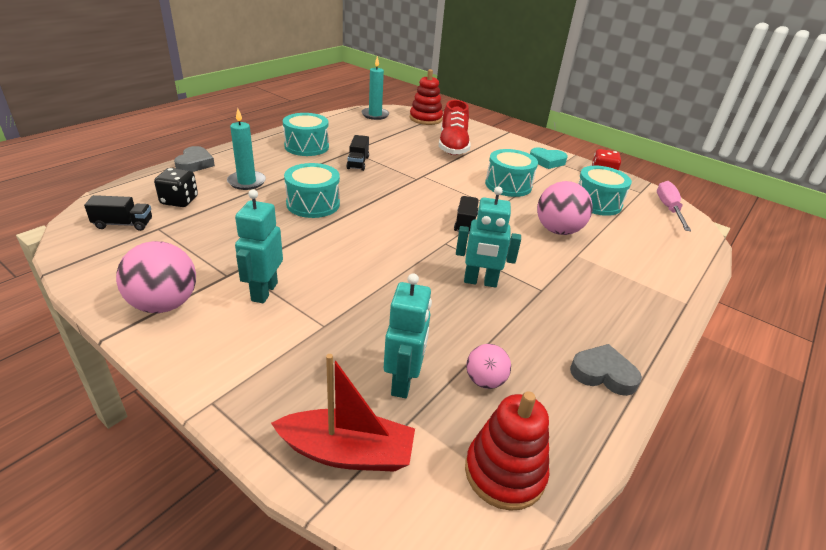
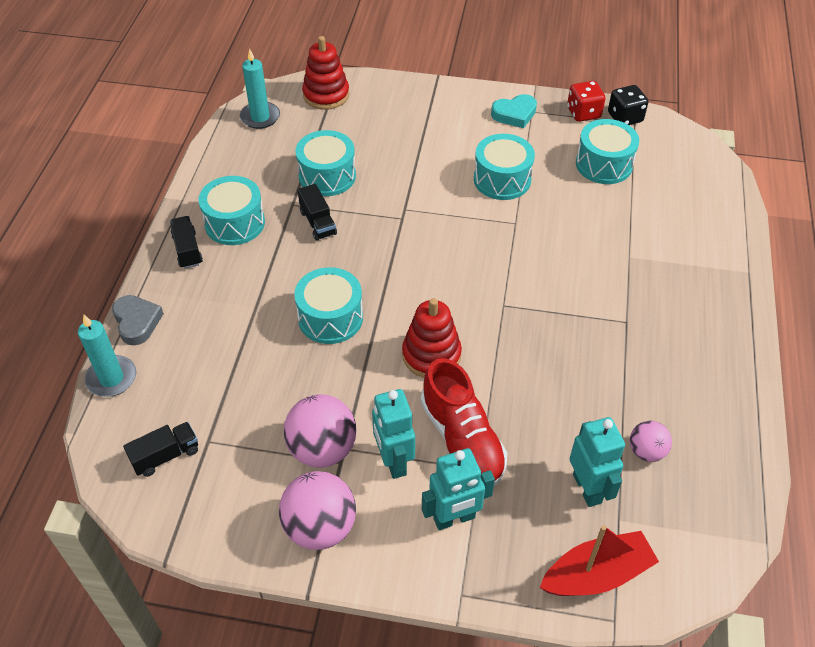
camera: 25 degrees left, 15 degrees up
(179, 201) = (186, 390): black dice -> black dice (625, 118)
(247, 182) = (227, 321): turquoise candle -> turquoise candle (111, 378)
(388, 147) = (327, 176): none -> turquoise drum
(453, 146) = (396, 136): red shoe -> red shoe (462, 439)
(465, 223) = (501, 265): black truck -> black truck (187, 250)
(480, 282) = (569, 341): turquoise robot -> turquoise robot (454, 518)
(504, 472) = (711, 525): red stacking toy -> red stacking toy (431, 355)
(557, 230) = (592, 229): pink ball -> pink ball (322, 449)
(603, 374) = (726, 392): grey heart -> none
(668, 209) = (673, 139): pink screwdriver -> none

